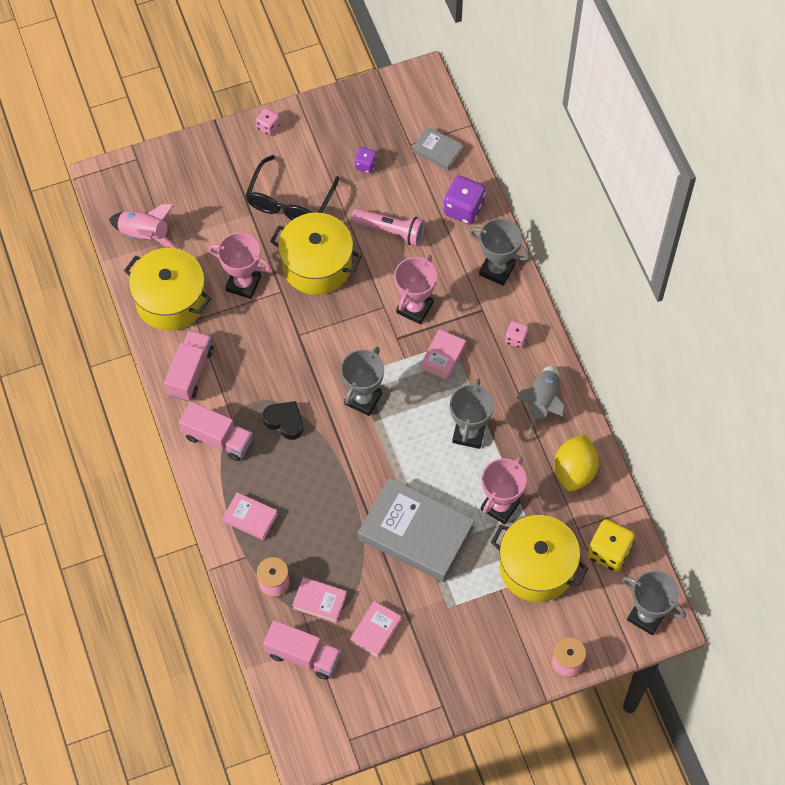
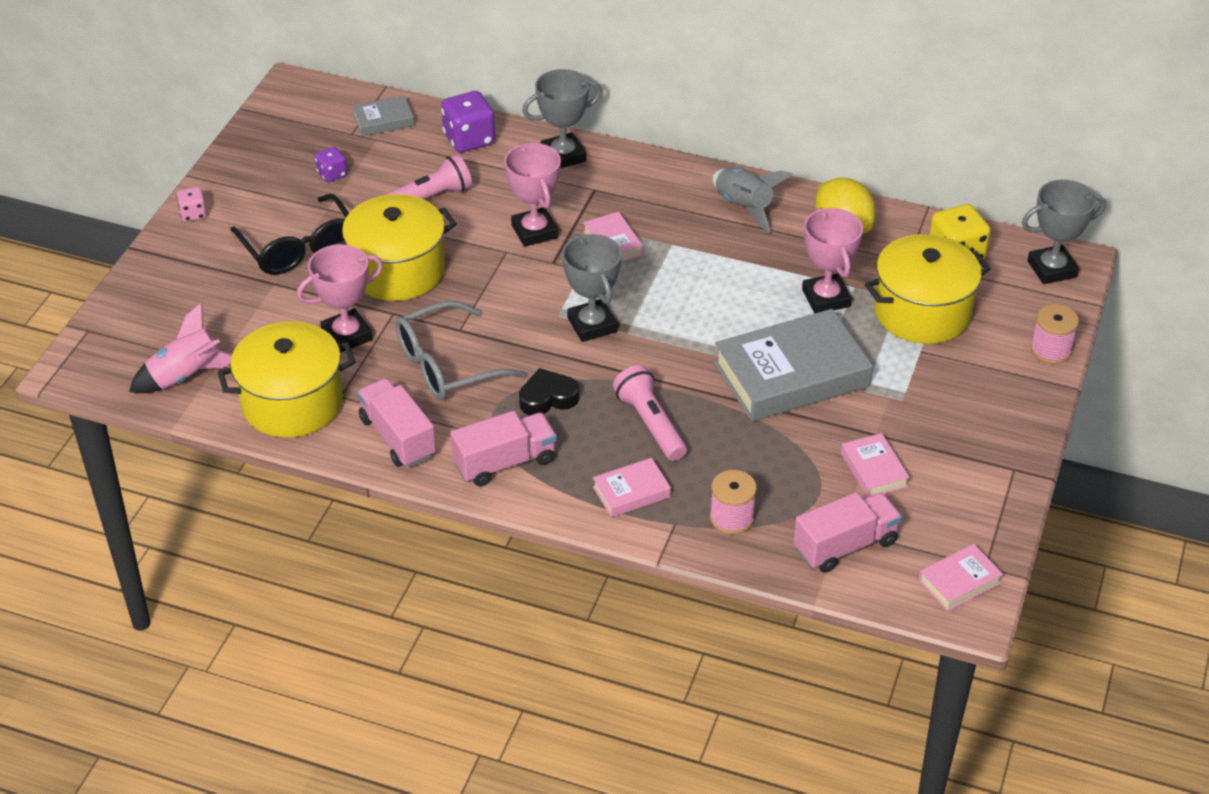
camera: 50 degrees left, 20 degrees down
(264, 351) = (446, 365): none -> grey glasses
(310, 489) = (650, 424): none -> pink flashlight
(319, 601) = (793, 494): pink book -> pink book (959, 582)
(469, 433) = (719, 274): grey trophy -> none
(516, 339) = (653, 185): pink dice -> none

